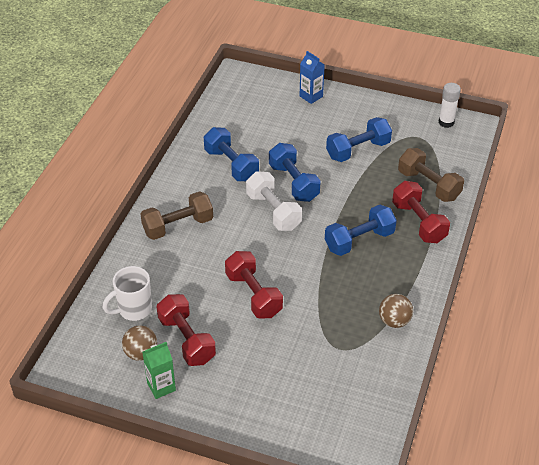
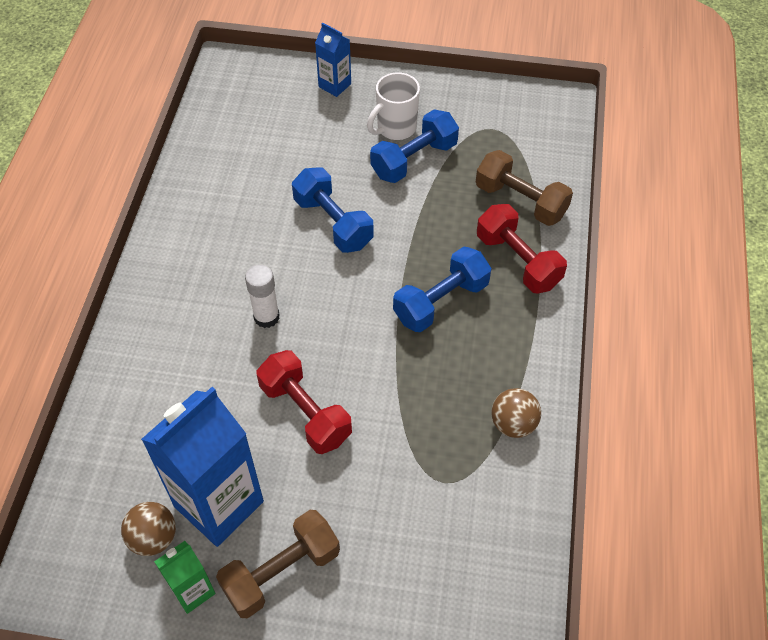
camera: 10 degrees left, 10 degrees up
(134, 309) = (132, 465): white mug -> white mug (395, 128)
(178, 226) = (178, 316): brown dumbbell -> brown dumbbell (281, 571)
(186, 340) = (219, 504): red dumbbell -> blue carton
(231, 165) = (240, 207): blue dumbbell -> none
(273, 211) = (312, 273): white dumbbell -> none
(446, 122) = (526, 102): white glue stick -> white glue stick (266, 317)

